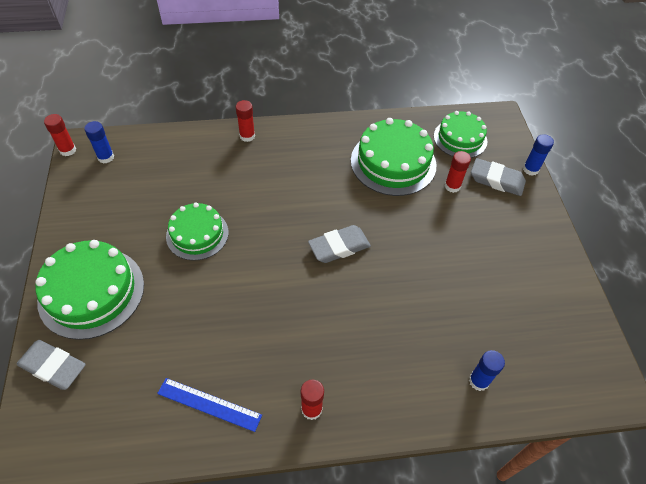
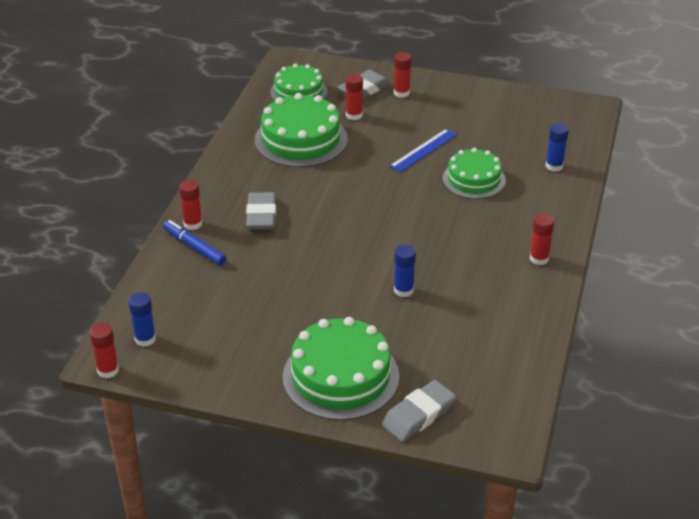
camera: 65 degrees left, 15 degrees down
(197, 234) = (310, 288): green cake -> green cake (474, 179)
(209, 404) = (507, 316): blue ruler -> blue ruler (423, 150)
(220, 147) = (194, 247): none -> blue marker
(339, 247) = (382, 200): grey eraser -> grey eraser (261, 215)
(512, 209) = (401, 93): none -> red glue stick
(530, 169) = (363, 68): blue glue stick -> blue glue stick (403, 290)

